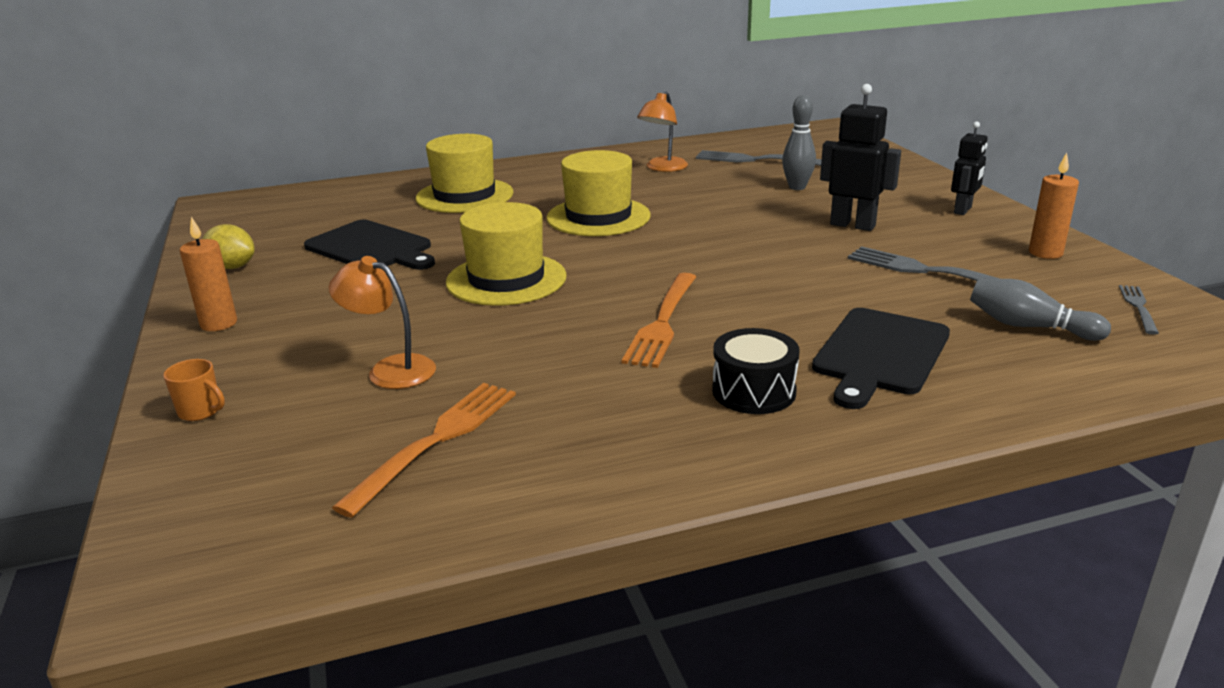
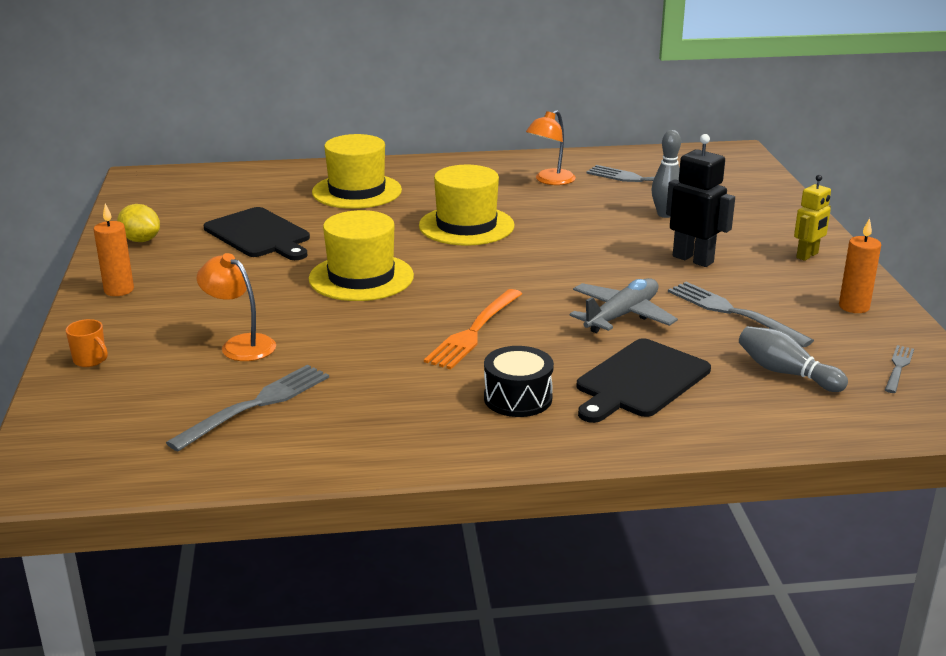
camera: 10 degrees right, 0 degrees up
(436, 441) = (256, 405): orange fork -> grey fork
(815, 287) = (622, 315): none -> grey plane
(963, 210) = (807, 255): black robot -> yellow robot

